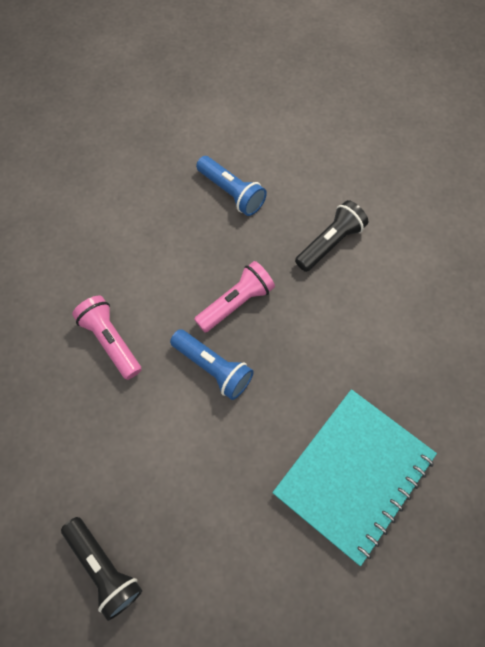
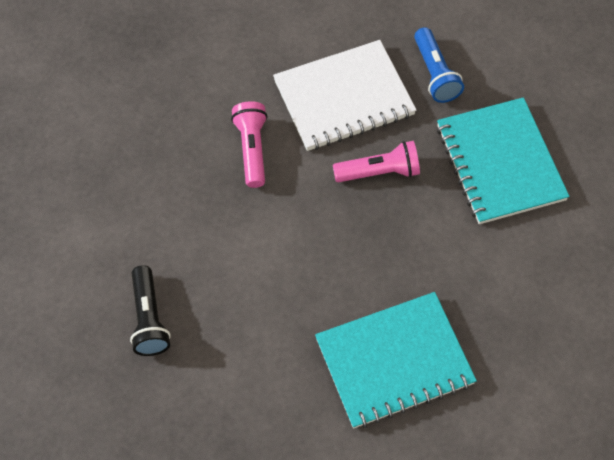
camera: 30 degrees right, 5 degrees down
(167, 252) = (344, 98): none -> white notebook
(213, 368) = (326, 215): blue flashlight -> none
(330, 243) = (500, 163): black flashlight -> turquoise notebook

